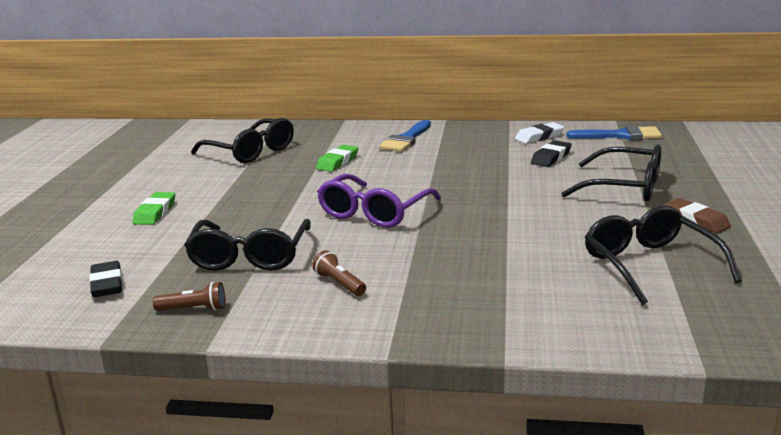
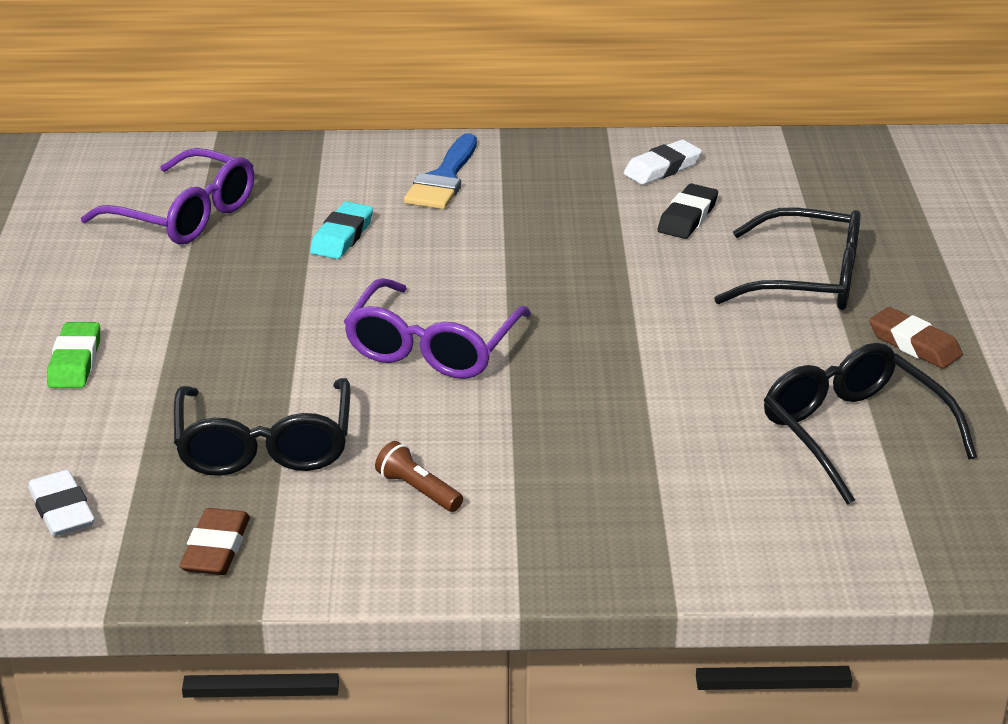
camera: 10 degrees left, 10 degrees up
(107, 284) = (62, 510): black eraser -> white eraser
(193, 309) = (216, 548): brown flashlight -> brown eraser
(251, 152) = (185, 215): black glasses -> purple glasses
(337, 162) = (342, 236): green eraser -> turquoise eraser
(621, 135) = (792, 162): blue brush -> none

